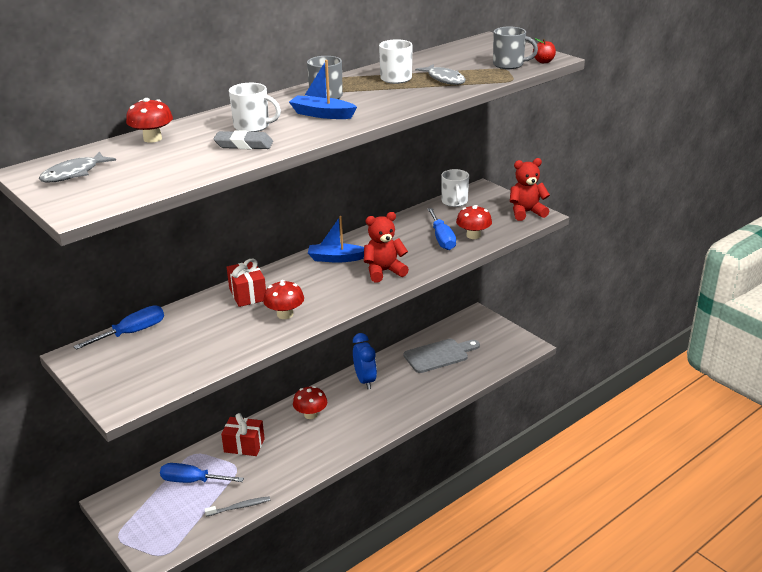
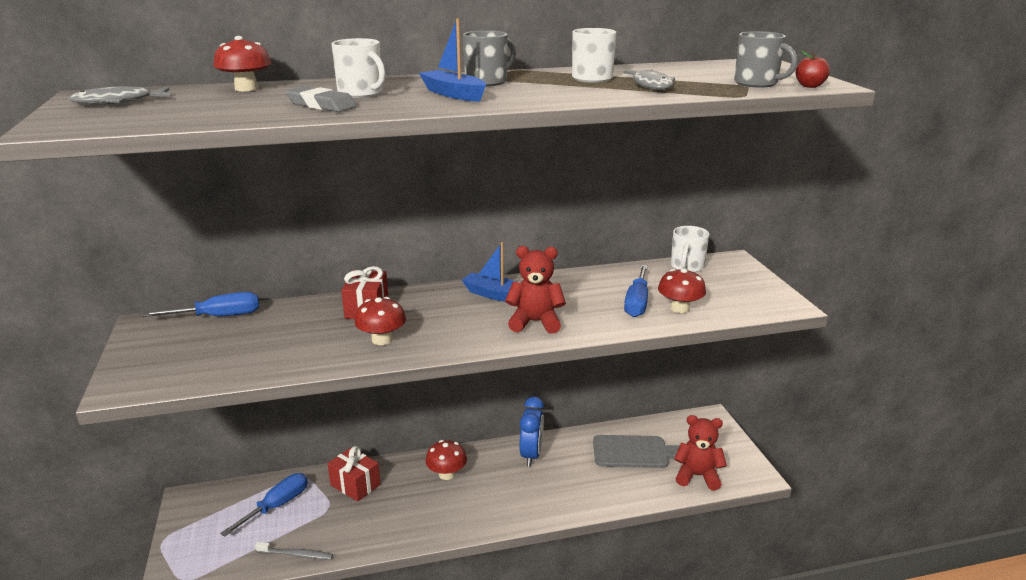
camera: 25 degrees right, 5 degrees down
(192, 481) = (277, 506): blue screwdriver -> blue screwdriver turned 90 degrees clockwise
(526, 212) = (770, 298): red teddy bear -> red teddy bear (697, 476)

